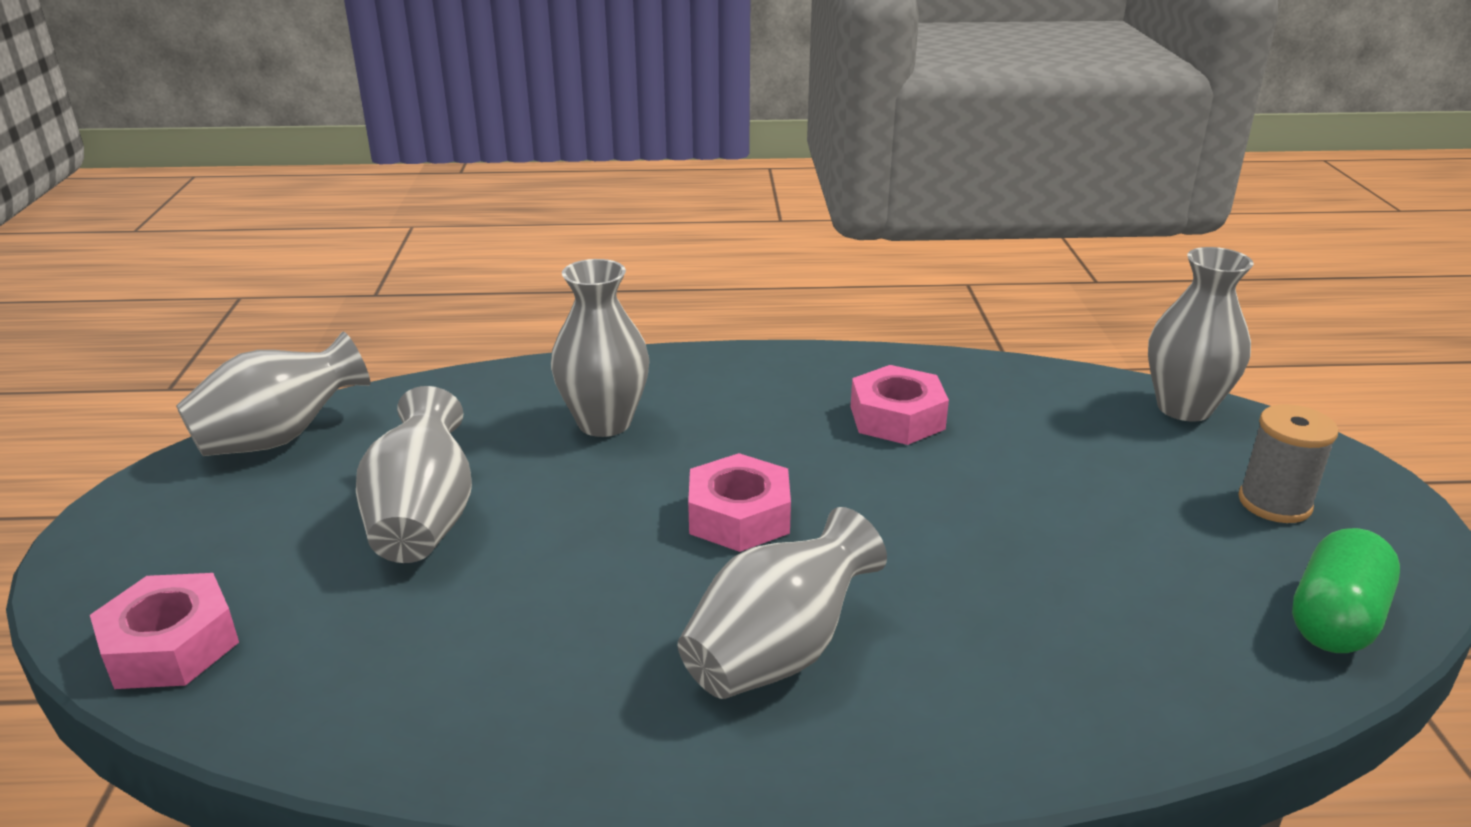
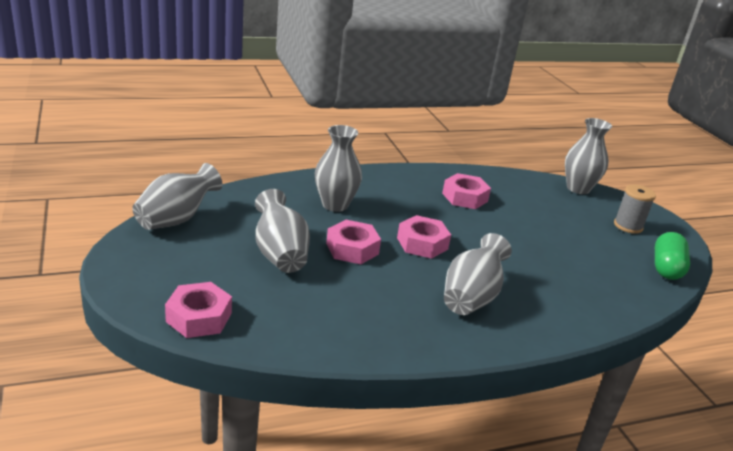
camera: 20 degrees left, 0 degrees up
(579, 519) = (352, 249): none -> pink nut

